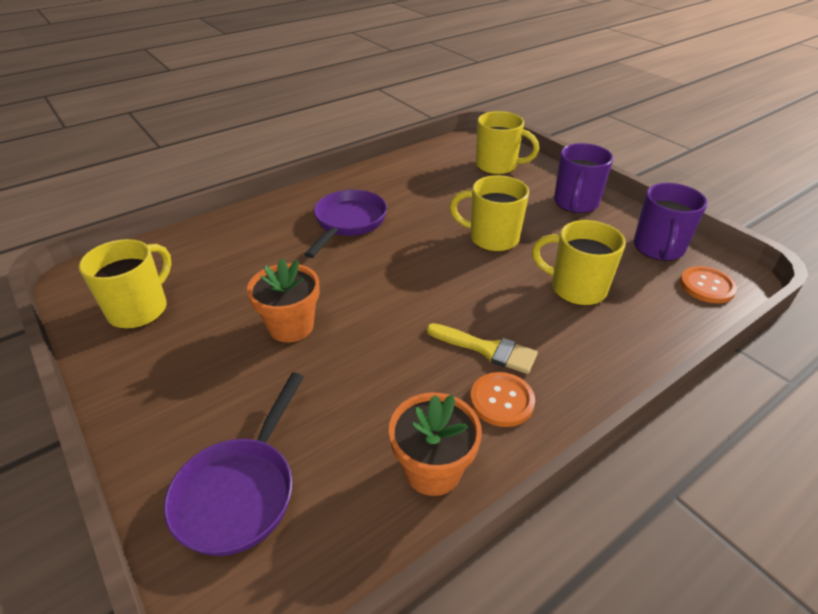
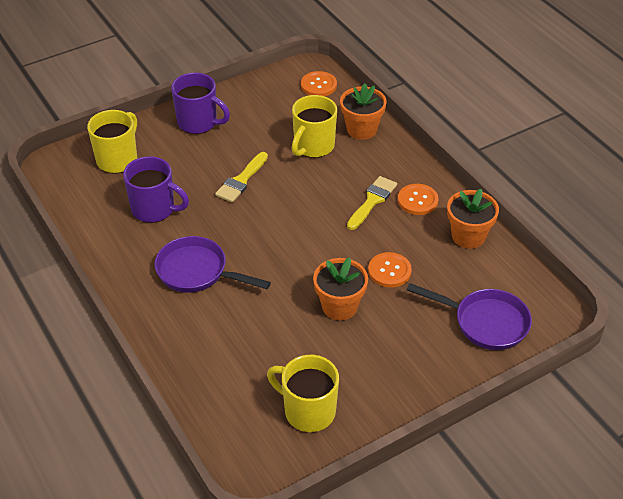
camera: 85 degrees left, 5 degrees up
(351, 371) = (389, 271): none -> orange button
(492, 238) = (241, 180): yellow mug -> yellow brush
(636, 332) = (361, 129): none -> orange flower pot
(658, 249) = (272, 95): purple mug -> purple mug (154, 209)

